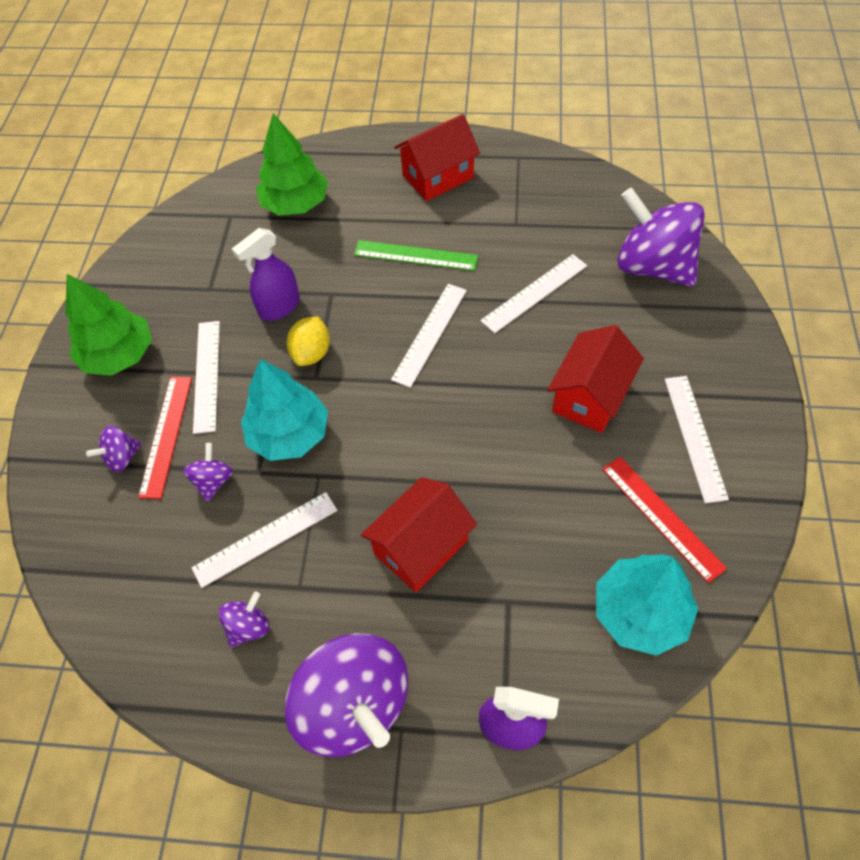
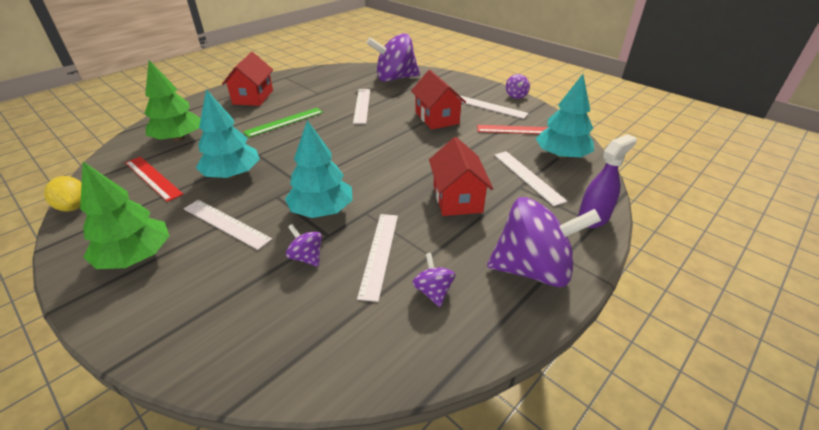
camera: 55 degrees left, 20 degrees down
(122, 457) = (219, 295): purple spinning top -> purple spinning top (516, 95)
(166, 435) = (238, 263): red ruler -> red ruler (152, 178)
(279, 307) = (232, 174): purple spray bottle -> turquoise tree
(311, 353) = (283, 178): yellow lemon -> yellow lemon (74, 206)
(429, 334) = (336, 139): white ruler -> white ruler (527, 177)

